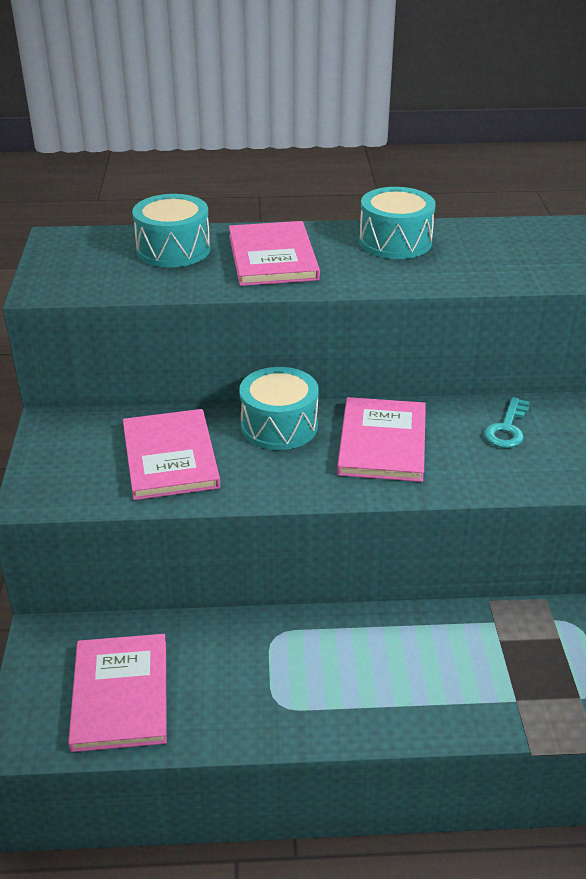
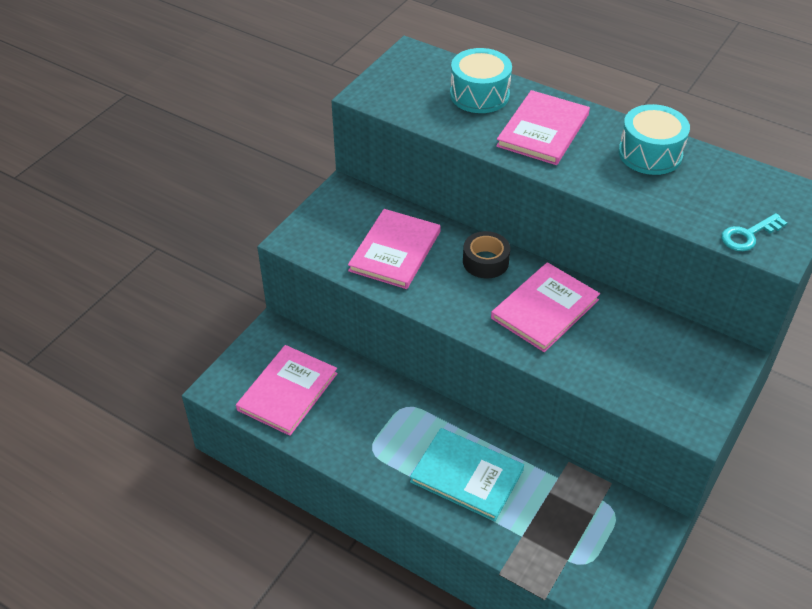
camera: 35 degrees right, 10 degrees up
(279, 426) = (485, 261): turquoise drum -> black tape
(405, 672) = (466, 476): none -> turquoise book
(507, 428) = (648, 343): turquoise key -> turquoise key (748, 235)

